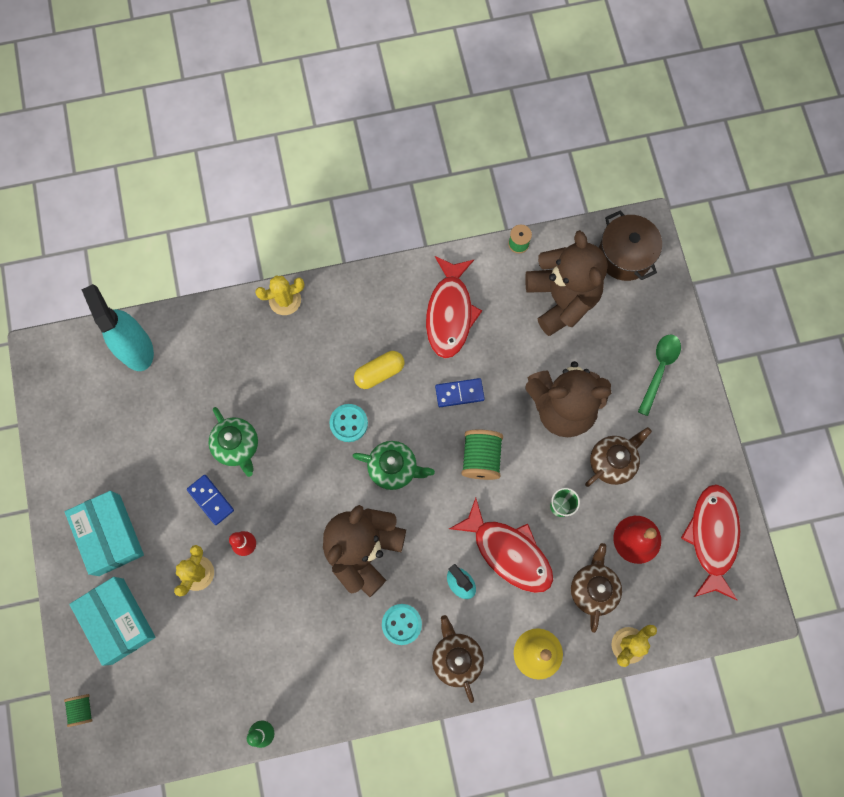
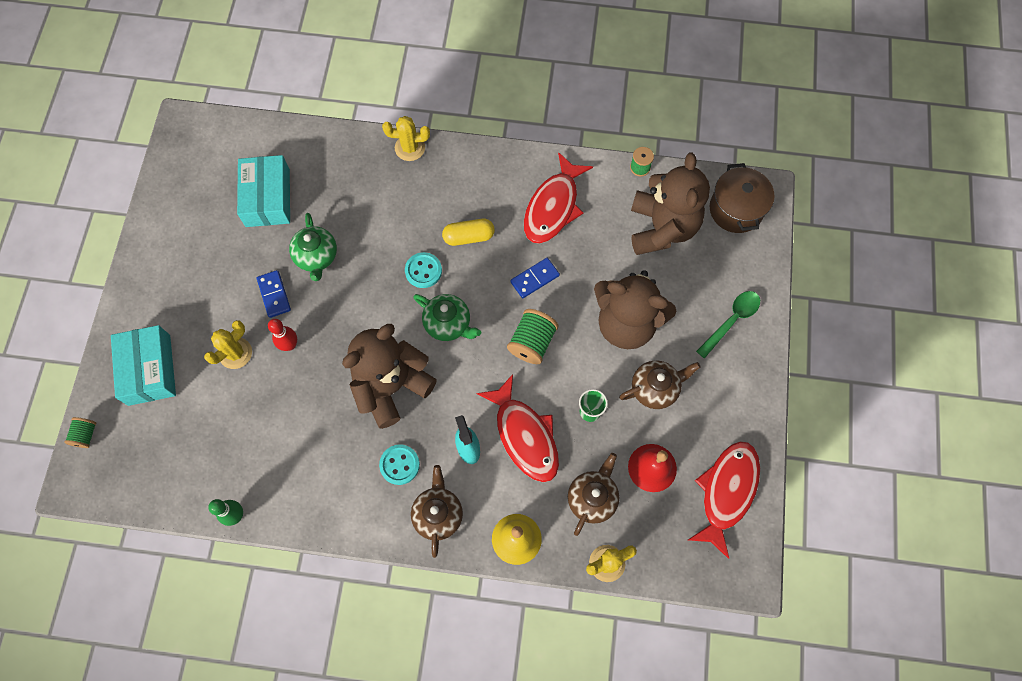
camera: 20 degrees right, 5 degrees down
(109, 535) = (174, 294): turquoise box -> turquoise box (267, 198)
(135, 348) = (264, 145): turquoise spray bottle -> none
(459, 393) = (534, 279): blue domino -> blue domino turned 45 degrees counterclockwise

